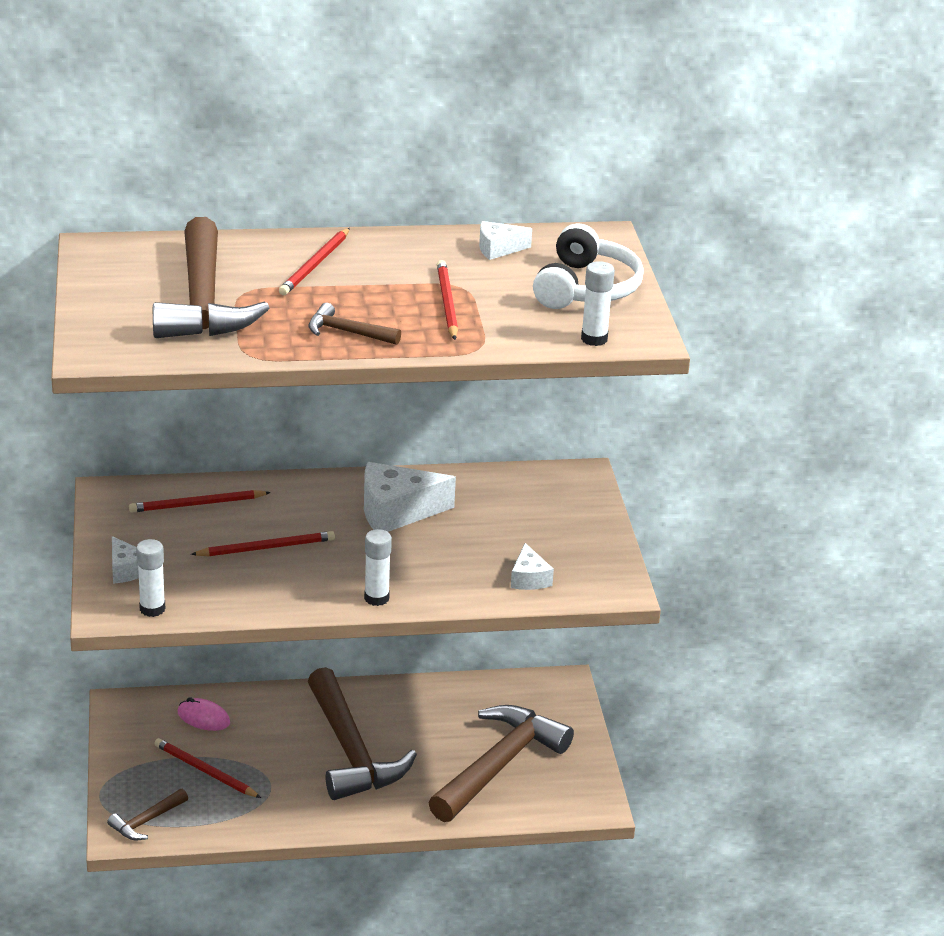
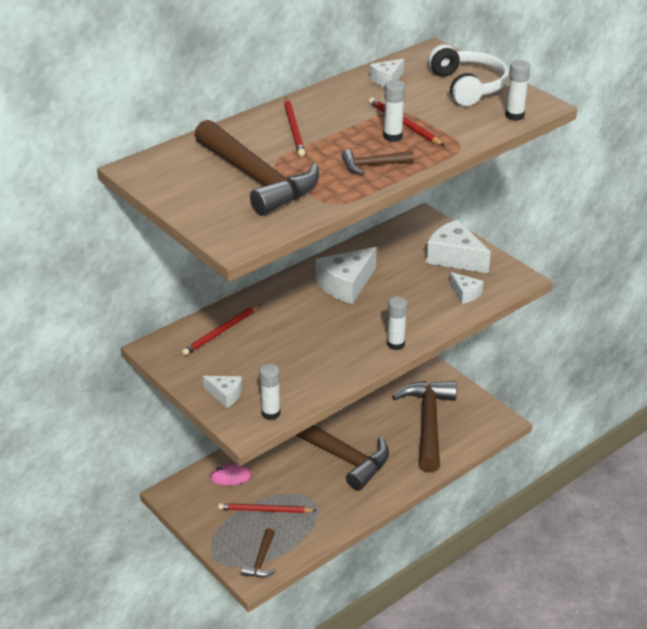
camera: 30 degrees left, 5 degrees up
(266, 548) = (295, 341): red pencil -> none
(414, 311) = (392, 137): none -> white glue stick
(566, 534) = (455, 257): none -> white cheese

